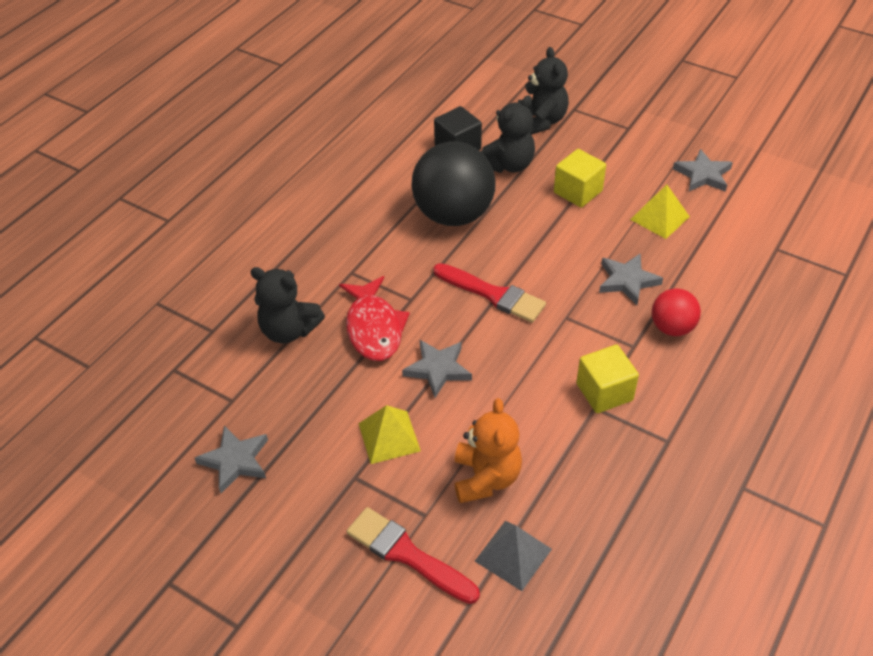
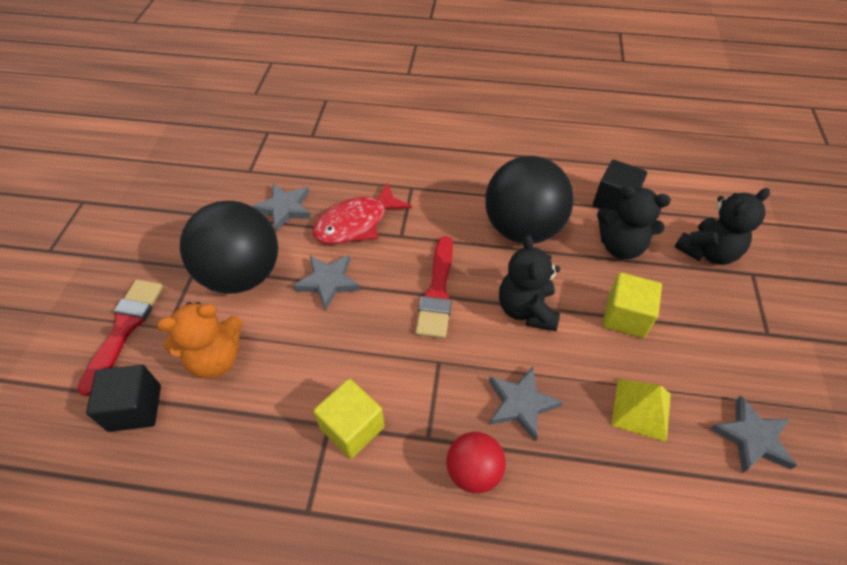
camera: 65 degrees right, 5 degrees up
(235, 461) = (193, 194): grey star -> grey star (285, 208)
(289, 330) = (330, 175): black teddy bear -> black teddy bear (526, 309)
(389, 437) = (242, 275): yellow pyramid -> black ball
(513, 555) = (135, 408): grey pyramid -> black cube

